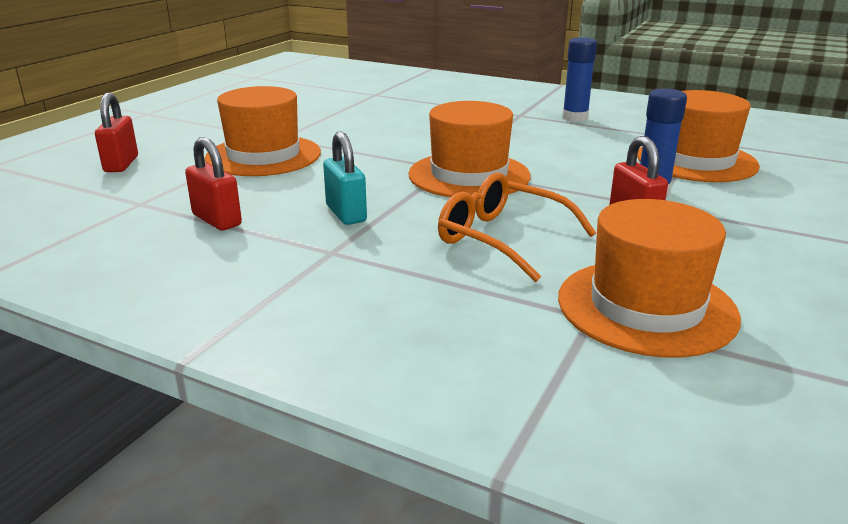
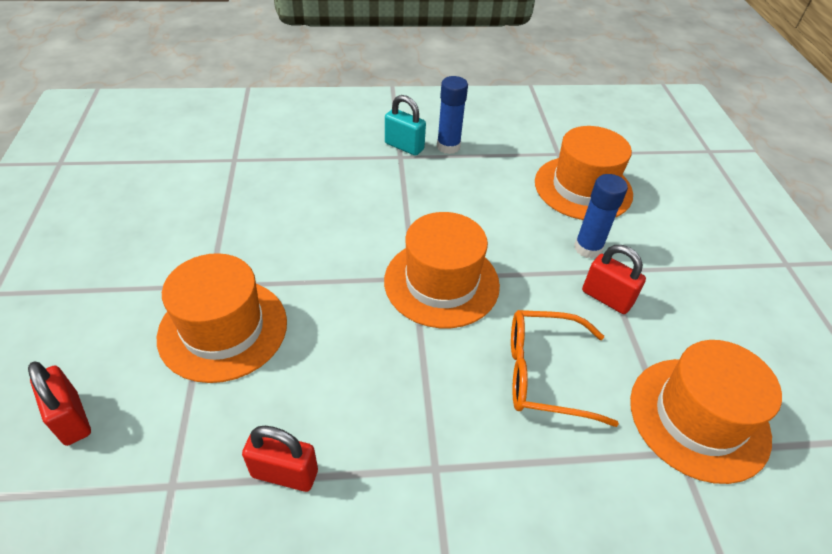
camera: 35 degrees left, 20 degrees up
(346, 213) = (394, 398): turquoise padlock -> turquoise padlock (404, 146)

